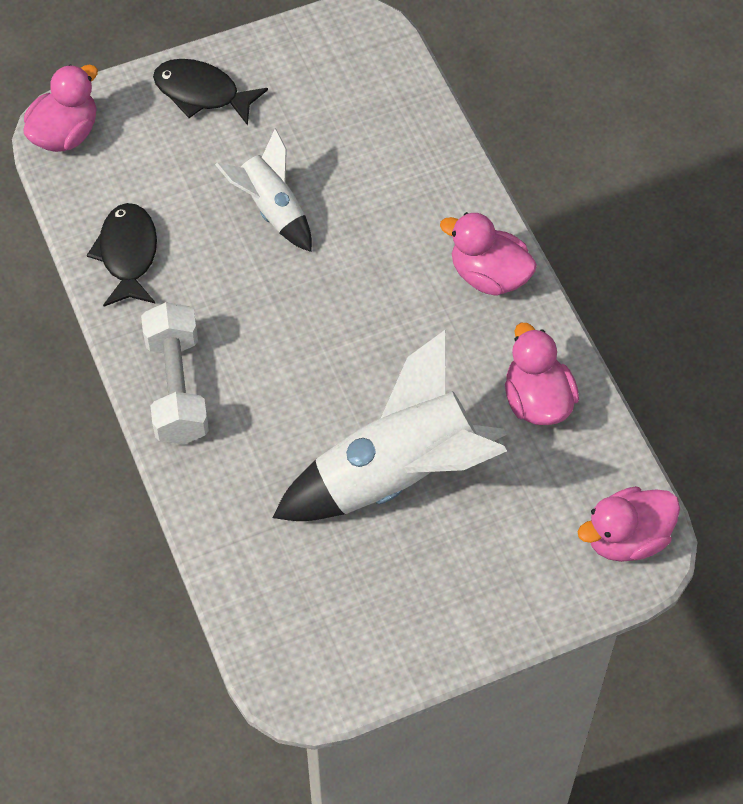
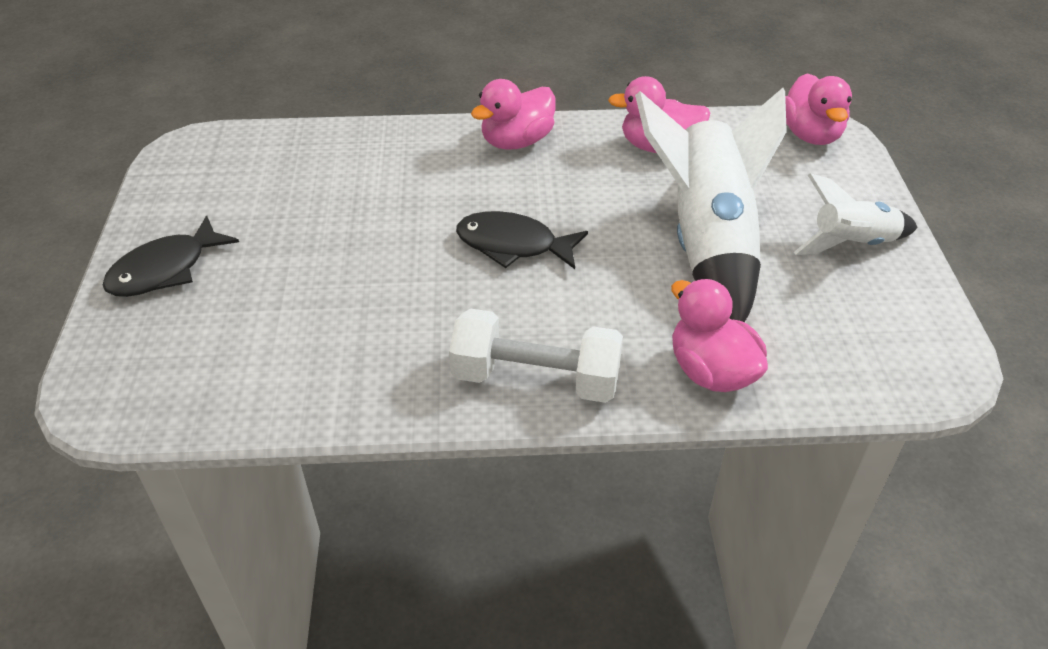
camera: 70 degrees left, 15 degrees down
(65, 134) = (118, 397): pink duck -> pink duck (711, 371)
(128, 254) = (332, 379): black fish -> black fish (513, 245)
(272, 209) = (353, 253): white rocket -> white rocket (852, 244)

